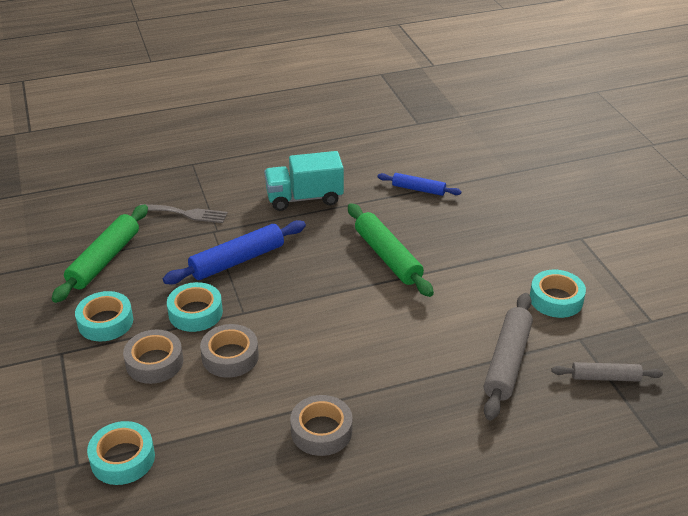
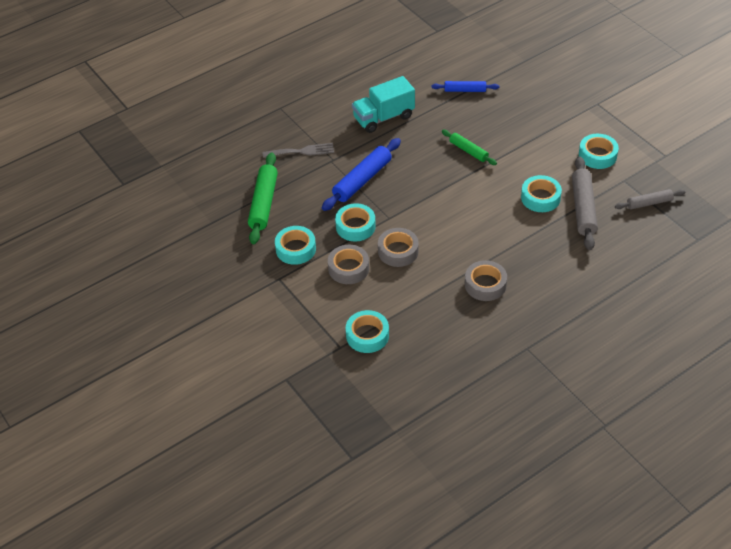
camera: 15 degrees left, 10 degrees up
(387, 257) = (468, 151): green rolling pin -> green rolling pin, size x0.60
(454, 334) = (540, 198): none -> turquoise tape

